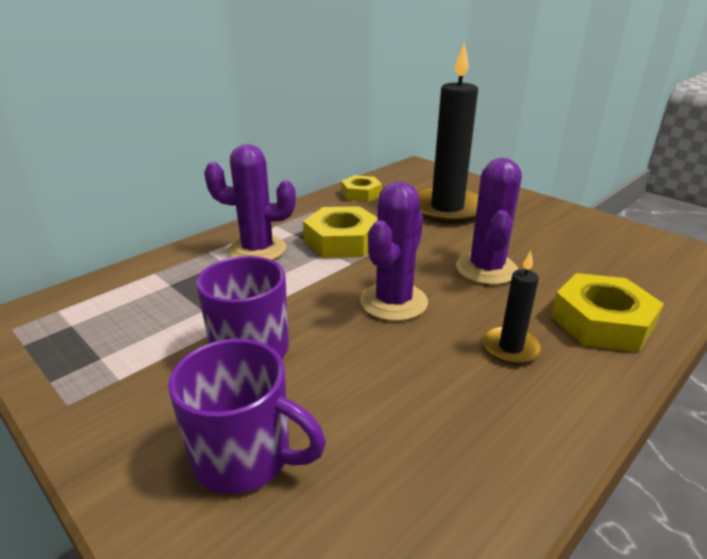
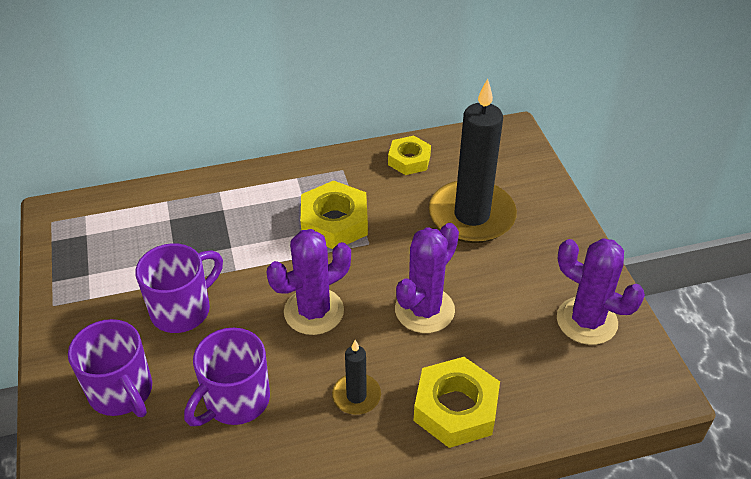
camera: 30 degrees right, 15 degrees up
(257, 250) = (258, 205): purple cactus -> purple cactus (586, 321)
(397, 403) = (235, 401): none -> purple mug

